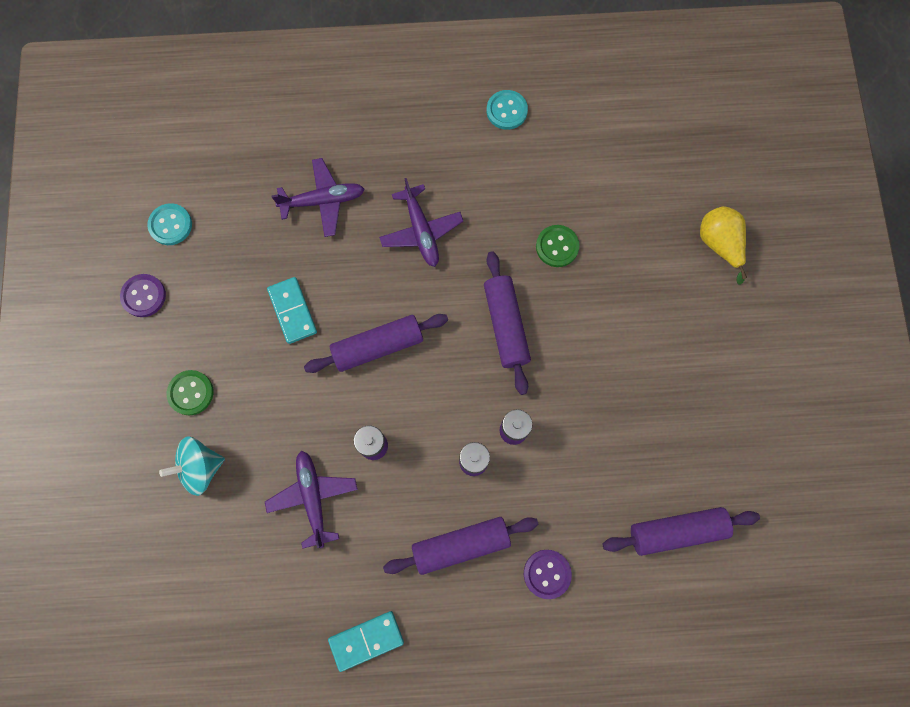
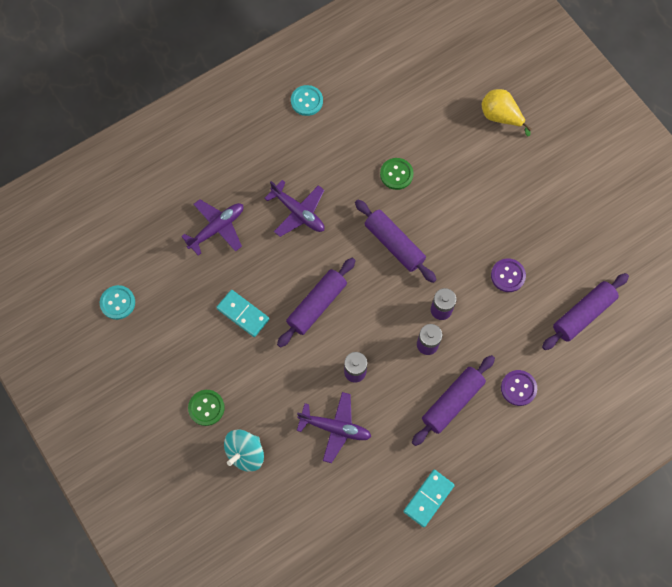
camera: 30 degrees left, 5 degrees down
(144, 296) = (130, 361): purple button -> purple button (508, 276)
(313, 497) = (335, 428): purple plane -> purple plane turned 150 degrees clockwise

